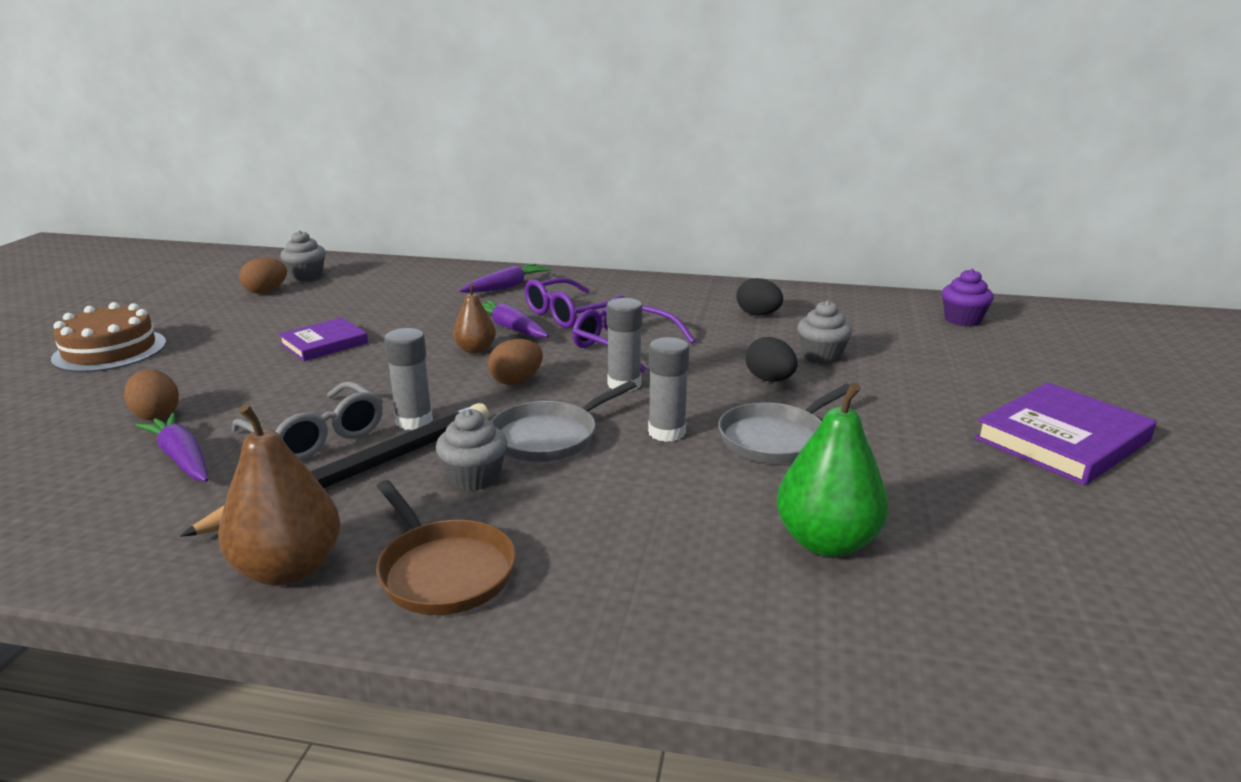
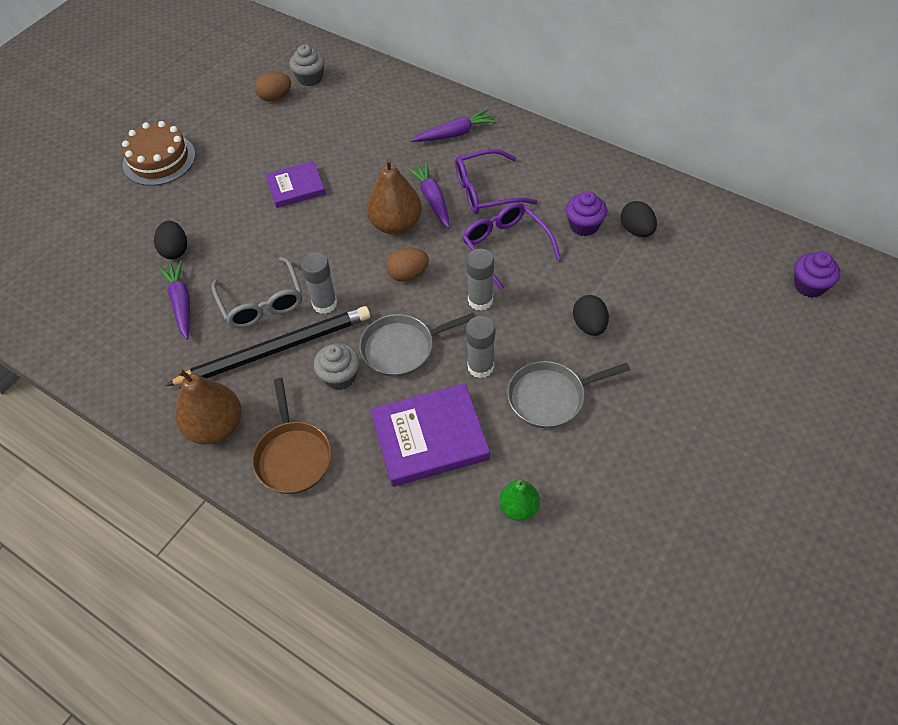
camera: 25 degrees right, 30 degrees up
(156, 415) = (175, 250): brown egg -> black egg
(475, 350) = (396, 224): brown pear -> brown pear, size x1.69
(699, 319) = (584, 225): none -> purple cupcake
(821, 356) = (650, 305): grey cupcake -> none
(826, 542) = (518, 508): green pear -> green pear, size x0.59
(1062, 439) = (758, 464): purple book -> purple book (430, 438)

